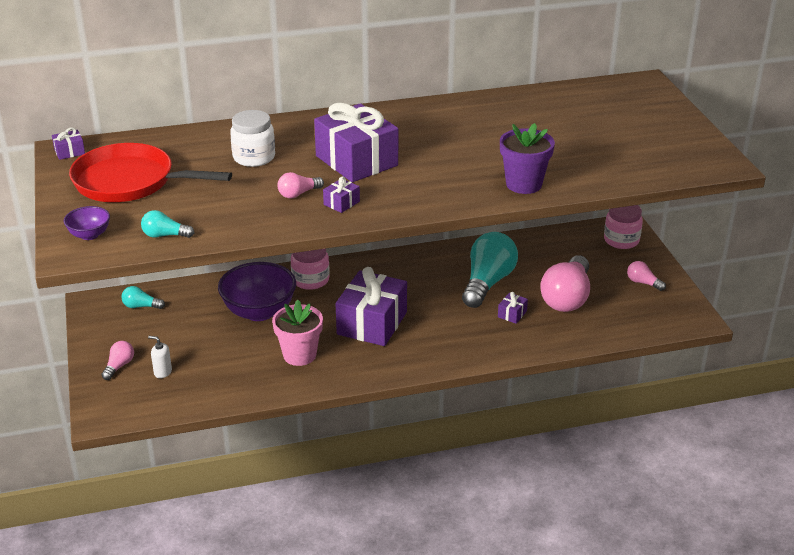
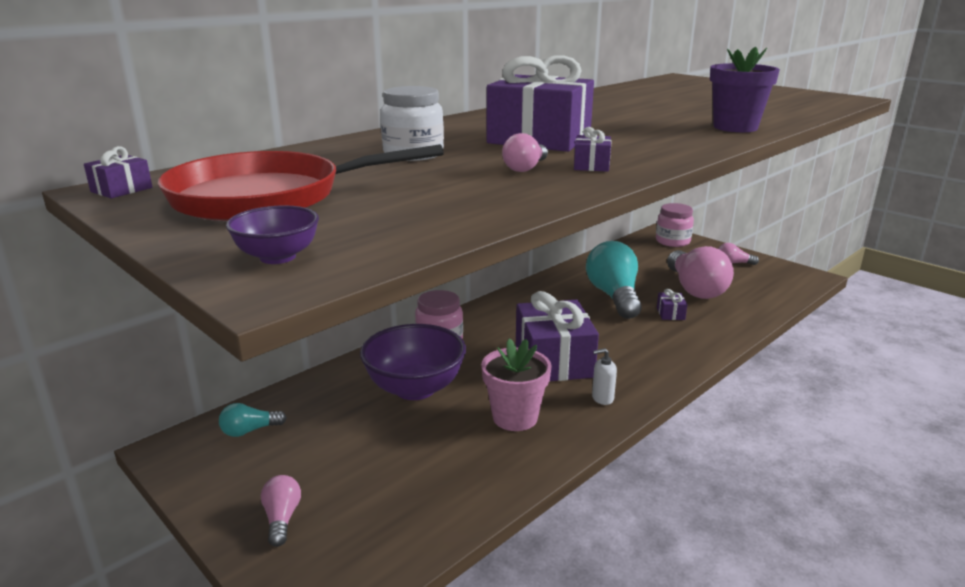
camera: 30 degrees left, 10 degrees down
(162, 372) = (357, 502): white soap dispenser -> white soap dispenser (602, 398)
(165, 235) = (412, 232): turquoise light bulb -> none

